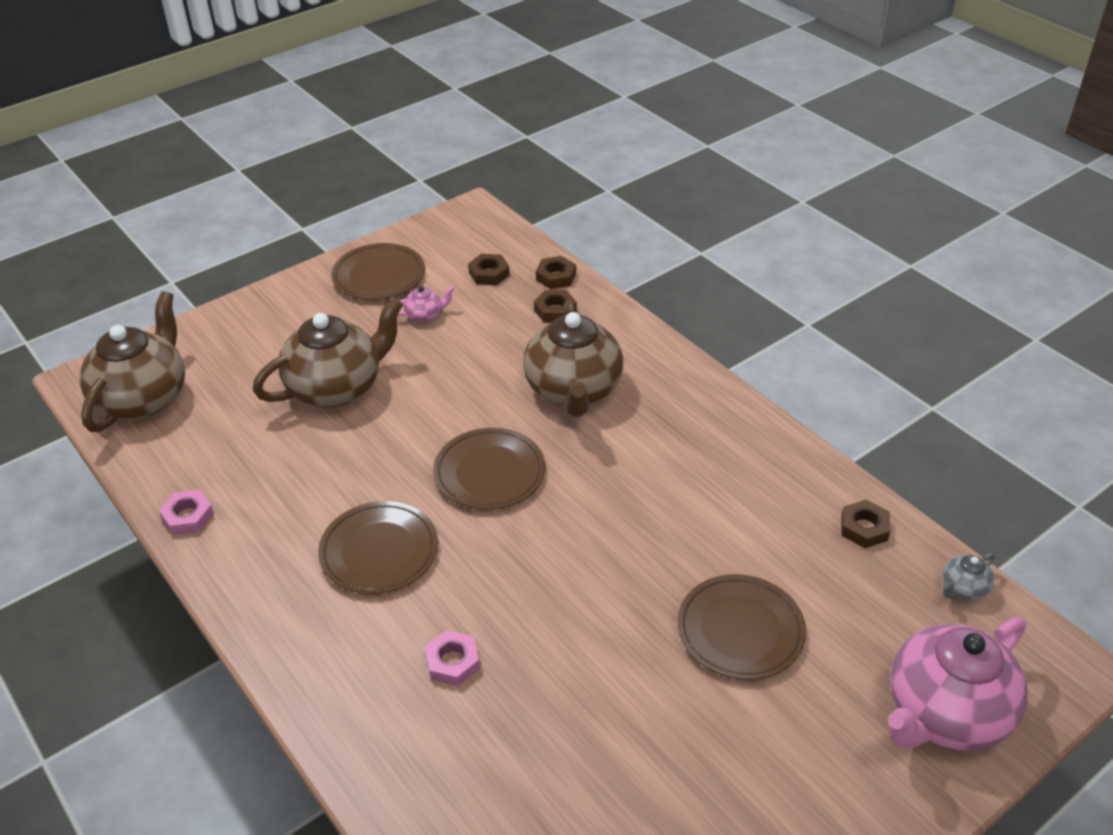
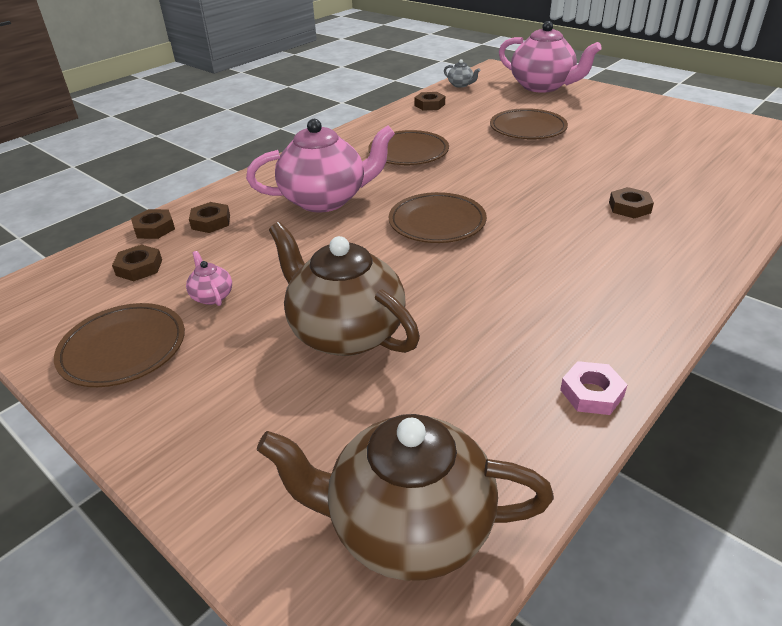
camera: 100 degrees left, 5 degrees down
(379, 551) = (553, 257): brown plate -> brown plate (408, 152)
(453, 662) = (629, 207): pink nut -> brown nut
(573, 390) = (325, 200): brown teapot -> pink teapot

